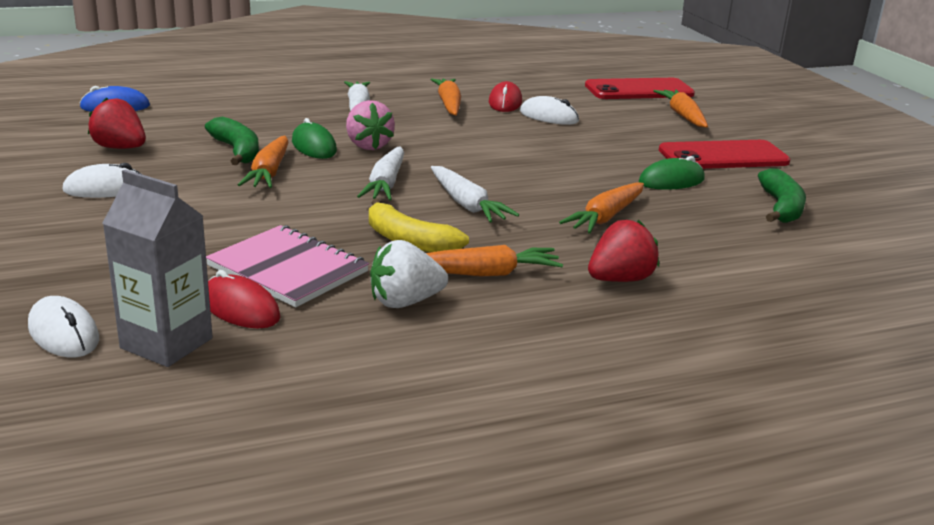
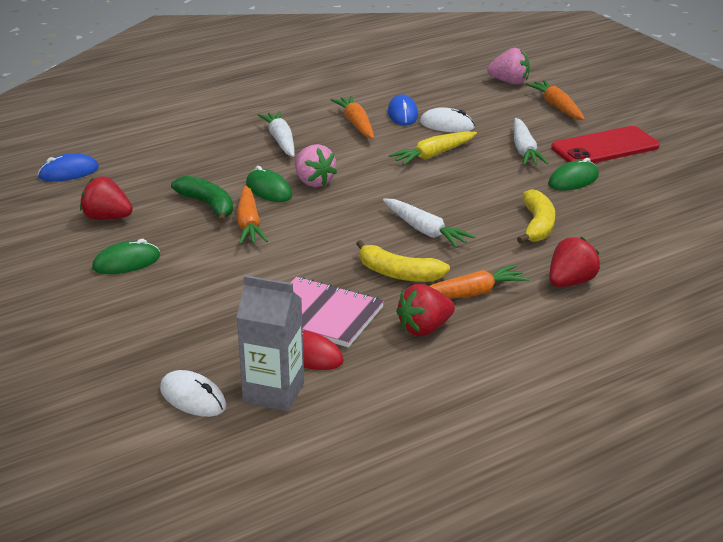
camera: 10 degrees left, 5 degrees up
(106, 189) = (126, 262): white mouse -> green mouse
(386, 184) = (350, 220): white carrot -> white carrot (524, 150)
(405, 302) = (424, 329): white strawberry -> red strawberry
(505, 102) = (402, 114): red mouse -> blue mouse
(519, 139) = (434, 155): none -> yellow carrot
(606, 217) = (537, 225): orange carrot -> yellow banana
(639, 90) = (509, 82): red phone -> pink strawberry
(781, 207) = (665, 194): green banana -> none

